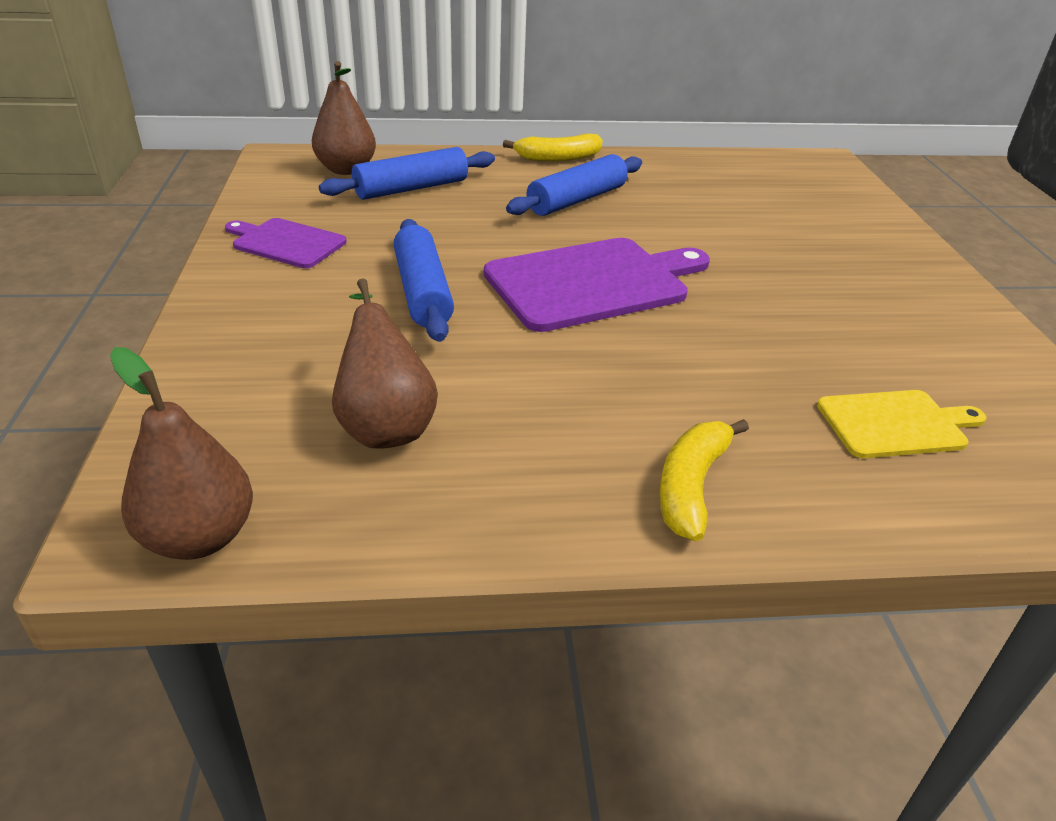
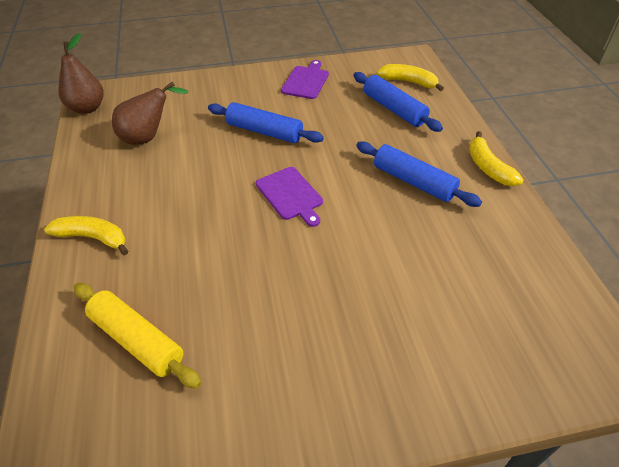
camera: 85 degrees right, 10 degrees up
(346, 169) = (408, 82): brown pear -> yellow banana
(422, 292) = (264, 131): blue rolling pin -> blue rolling pin turned 45 degrees clockwise
(592, 283) = (290, 195): purple cutting board -> purple cutting board, size x0.57
(896, 424) = (137, 340): yellow cutting board -> yellow rolling pin

